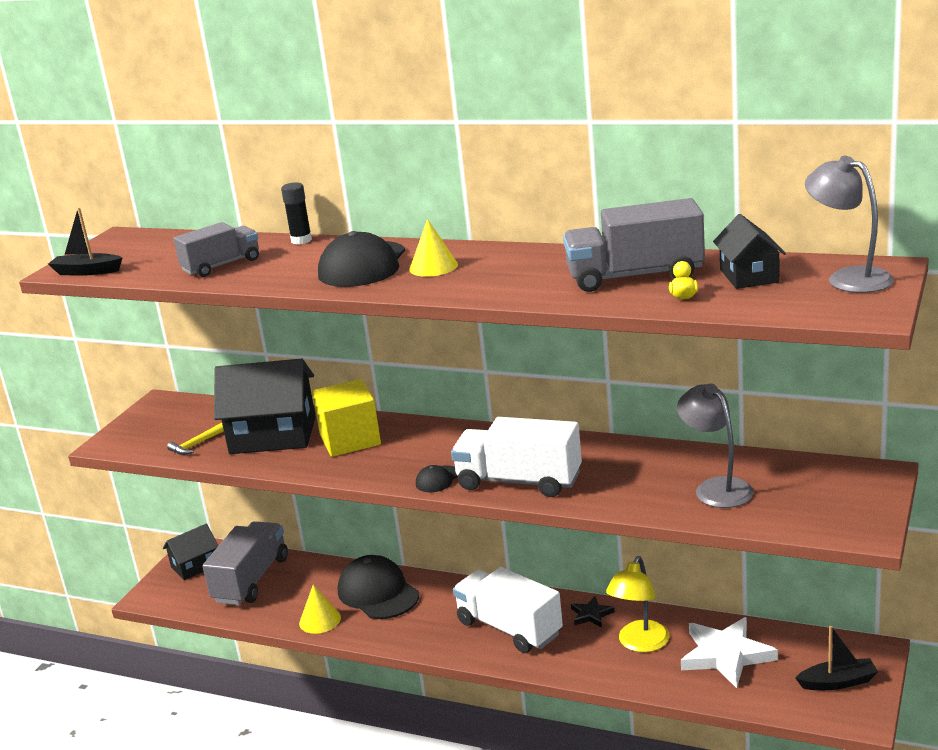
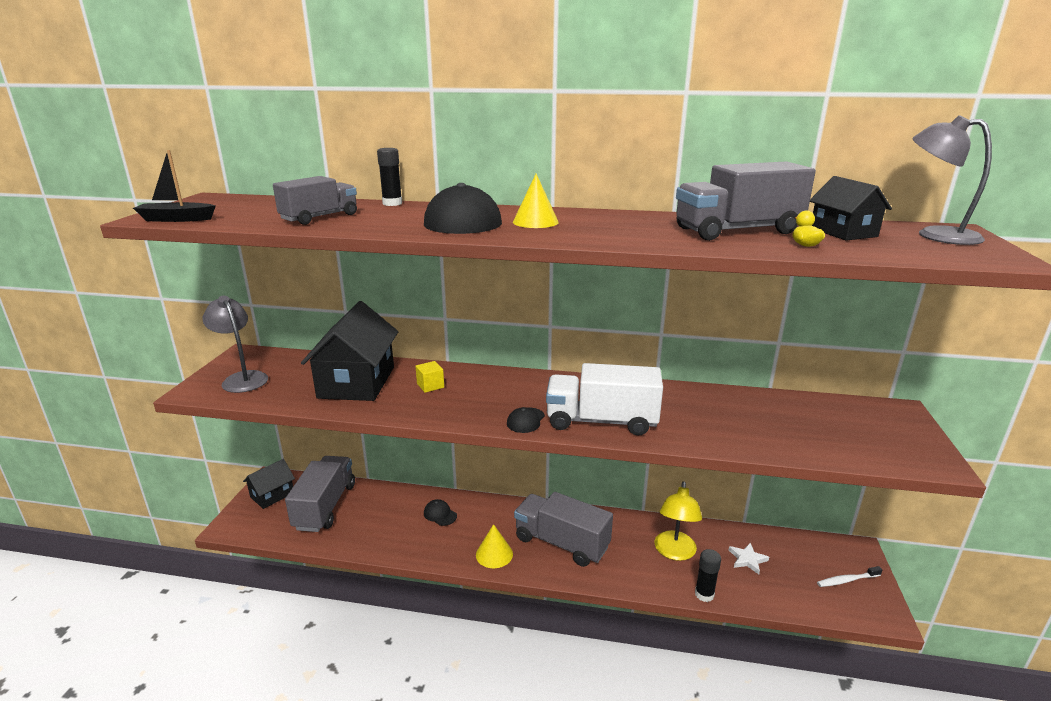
camera: 15 degrees left, 0 degrees up
(196, 444) = (284, 391): yellow hammer -> none
(273, 435) = (357, 382): black house -> black house turned 75 degrees counterclockwise
(320, 620) = (394, 543): yellow cone -> yellow cone (494, 554)
(350, 440) = (430, 385): yellow cube -> yellow cube, size x0.46
(378, 593) = (440, 514): black cap -> black cap, size x0.46
(509, 628) = (561, 543): white truck -> grey truck
(591, 614) = (624, 527): black star -> none
(654, 687) = (704, 594): none -> black glue stick
(716, 488) = (777, 424): grey lamp -> grey lamp (242, 378)
(726, 655) = (747, 559): white star -> white star, size x0.49
(838, 682) = (847, 580): black boat -> white toothbrush

